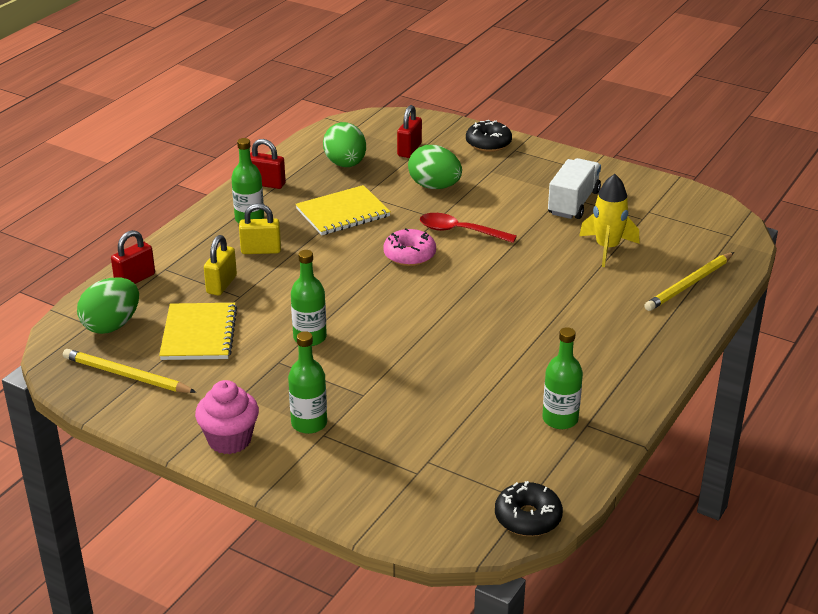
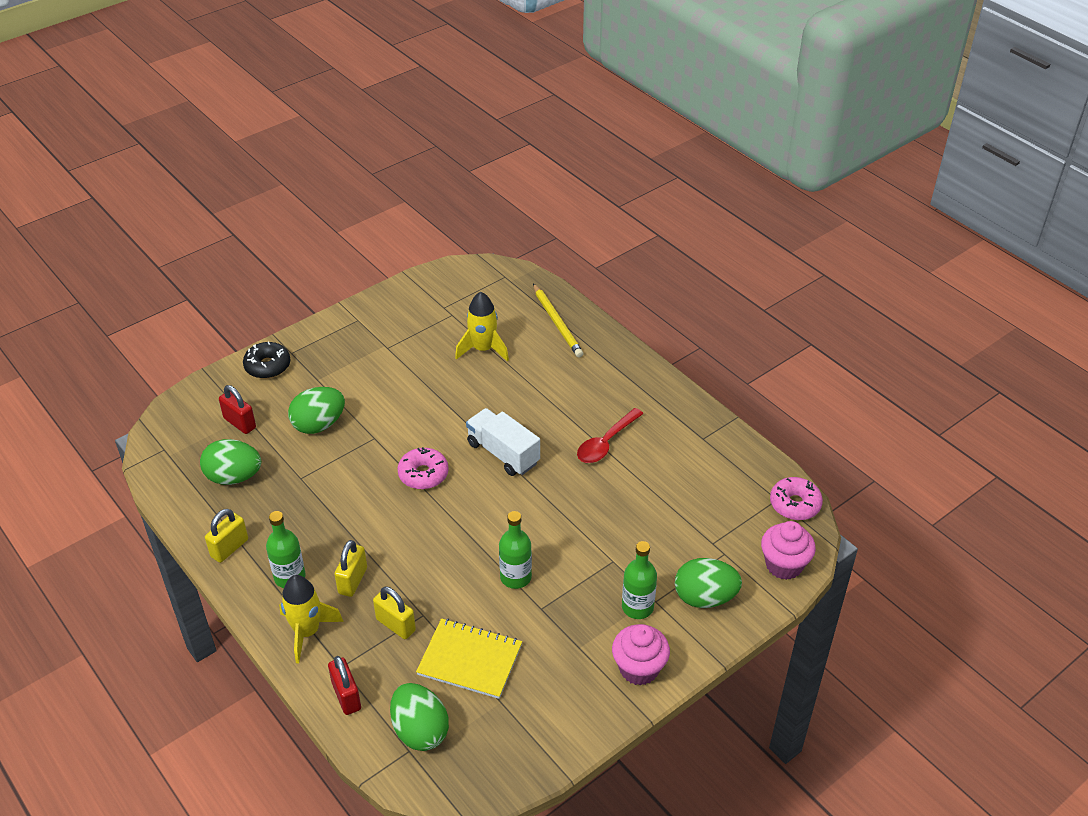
camera: 70 degrees left, 10 degrees up
(126, 375) = (510, 732): yellow pencil -> none
(195, 243) = (307, 632): none -> yellow rocket
(266, 184) = (229, 548): red padlock -> yellow padlock
(343, 213) = (323, 502): yellow notebook -> none
(345, 469) = (705, 598): none -> green egg
(425, 524) = (784, 565): none -> pink cupcake
(459, 231) = (404, 430): red spoon -> red spoon (606, 443)
(528, 518) = (795, 504): black donut -> pink donut
(560, 419) = (691, 451): green bottle -> none
(573, 203) = (404, 345): white truck -> white truck (503, 453)

